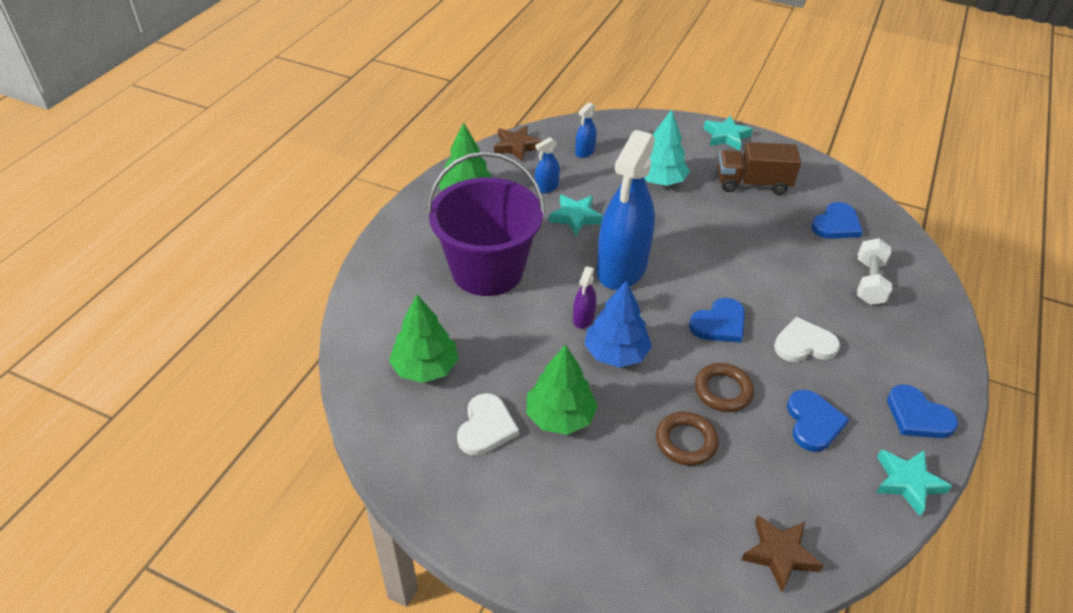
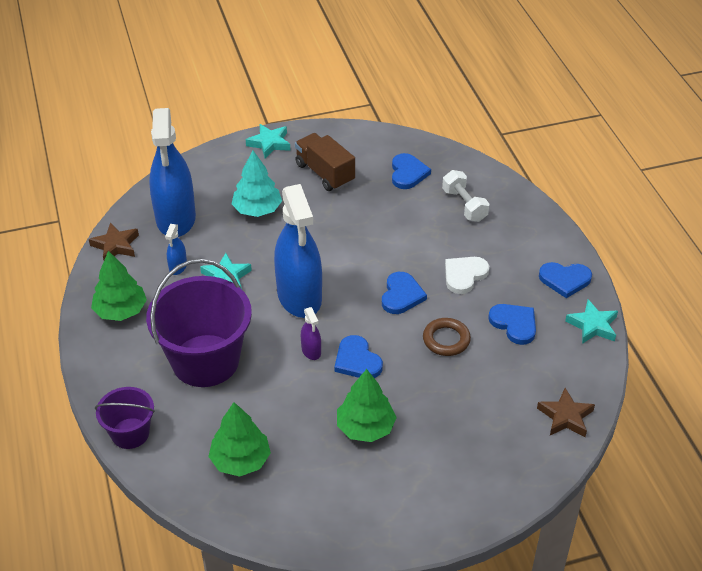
camera: 40 degrees left, 0 degrees up
(369, 288) = (130, 433): none -> purple bucket
(486, 427) = (326, 469): white heart -> none
(584, 152) = (176, 218): blue spray bottle -> blue spray bottle, size x2.46
(615, 353) = (357, 360): blue tree -> blue heart
(686, 441) = (455, 388): brown ring -> none
(752, 184) = (325, 173): brown truck -> brown truck turned 90 degrees clockwise

